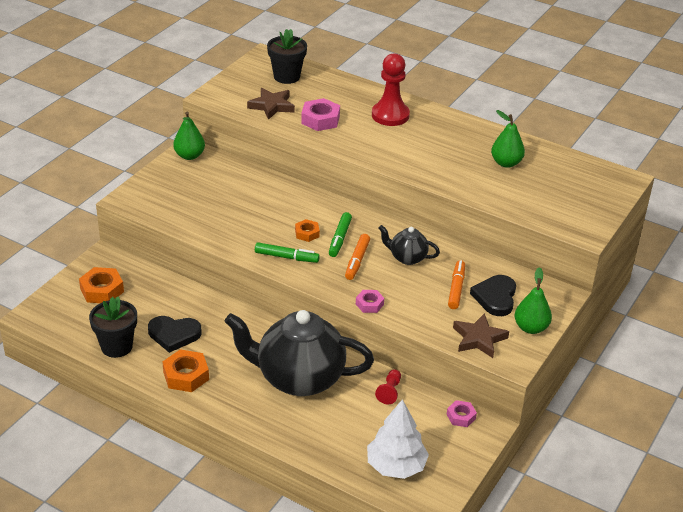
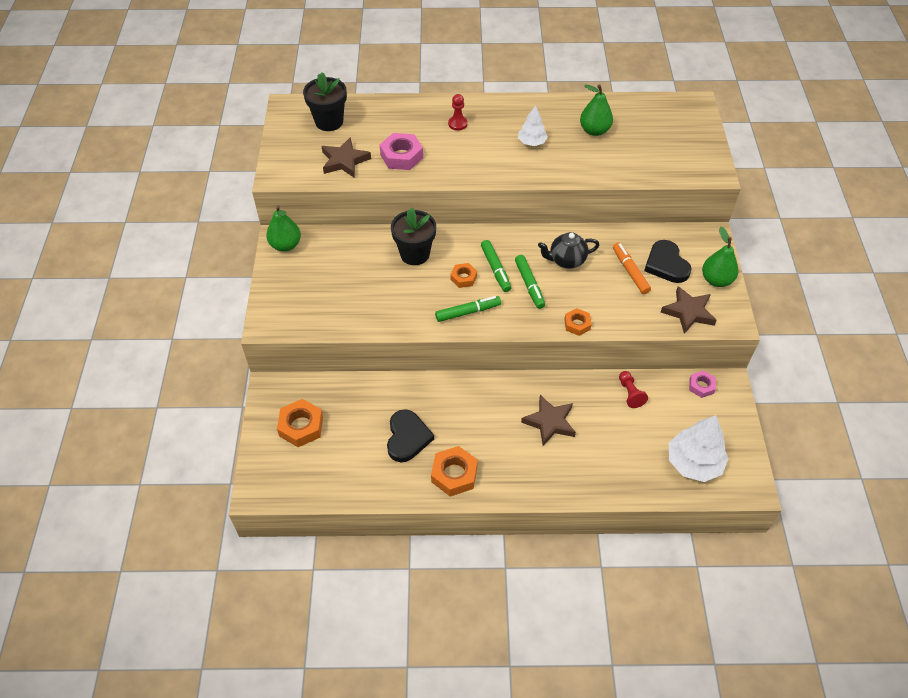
camera: 30 degrees left, 15 degrees up
(116, 346) = (367, 479): black flower pot -> black flower pot (415, 254)
(174, 335) = (407, 437): black heart -> black heart turned 60 degrees counterclockwise
(299, 378) = (549, 422): black teapot -> brown star
(357, 261) = (529, 285): orange marker -> green marker
(369, 304) = (577, 324): pink nut -> orange nut
(390, 115) = (457, 124): red pawn -> red pawn, size x0.50
(440, 150) = (532, 142): none -> white tree

